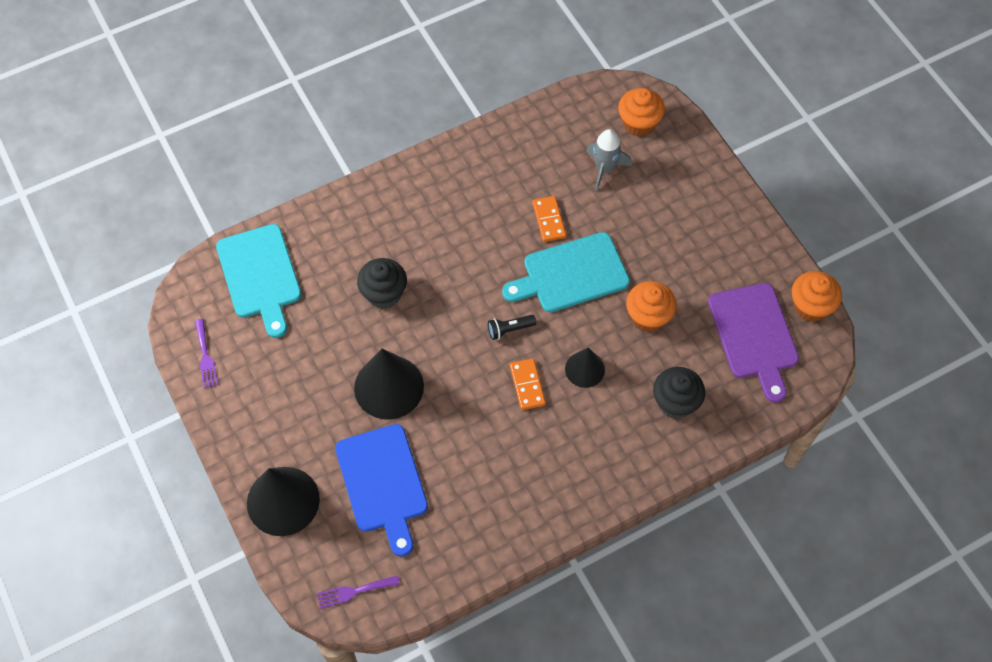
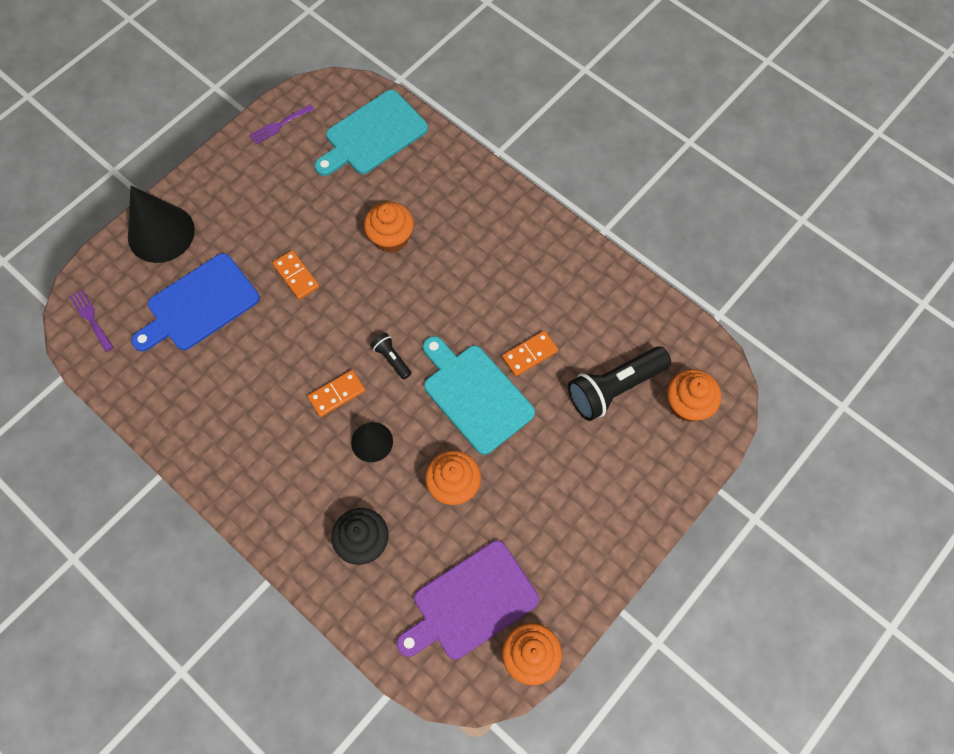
camera: 70 degrees right, 5 degrees up
(384, 293) = (391, 238): black cupcake -> orange cupcake
(389, 387) = (296, 276): black cone -> orange domino
(604, 169) = (614, 388): grey rocket -> black flashlight

